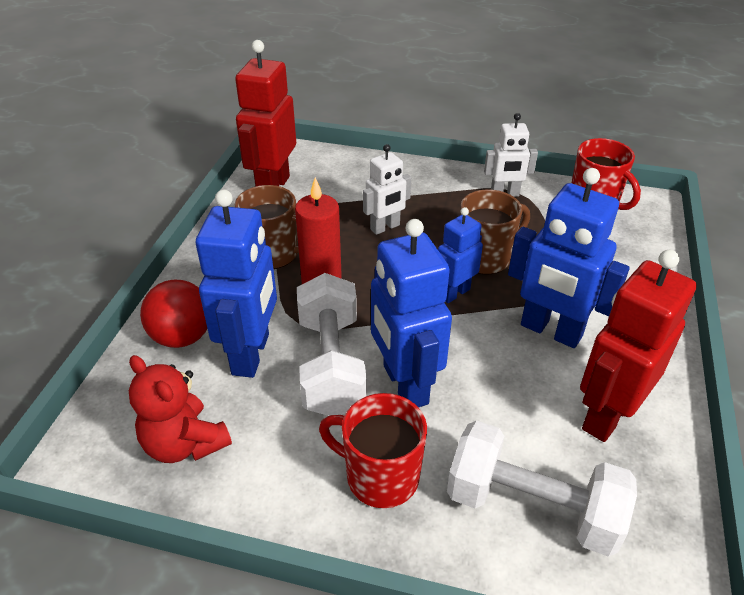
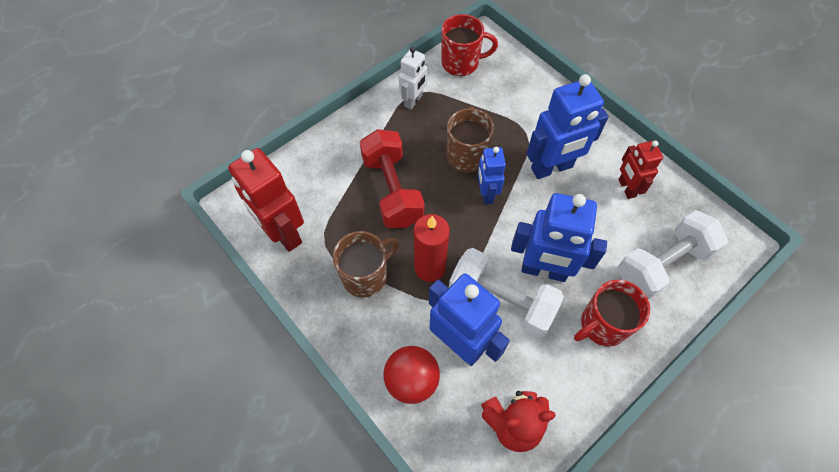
camera: 55 degrees left, 20 degrees up
(385, 227) = (392, 190): white robot -> red dumbbell
(606, 415) = (626, 188): red robot -> red robot, size x0.59

